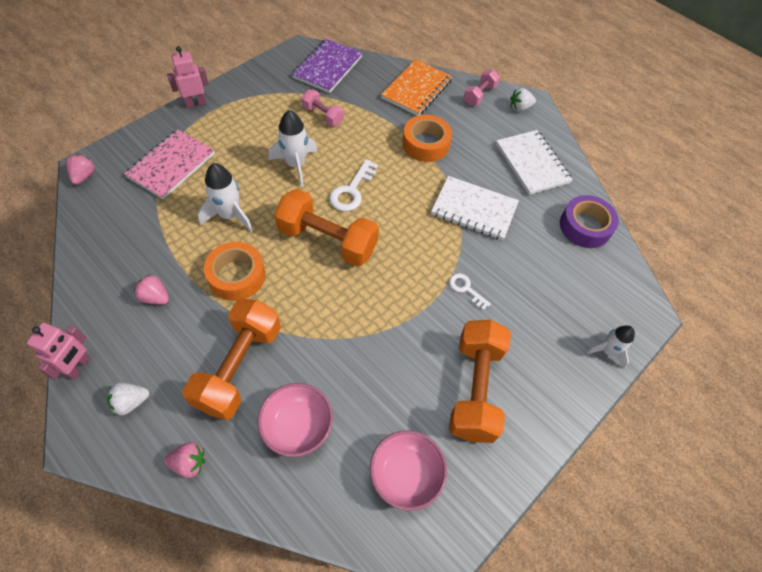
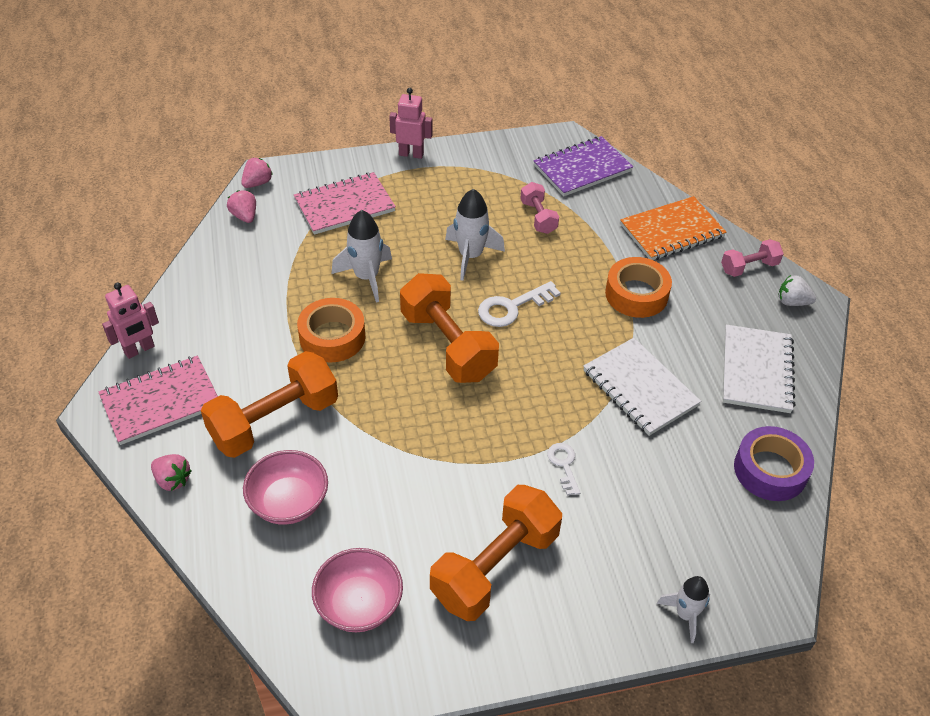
camera: 35 degrees right, 10 degrees down
(131, 402) = (161, 402): white strawberry -> pink notebook
(155, 297) = (244, 321): pink strawberry -> pink strawberry (244, 216)

